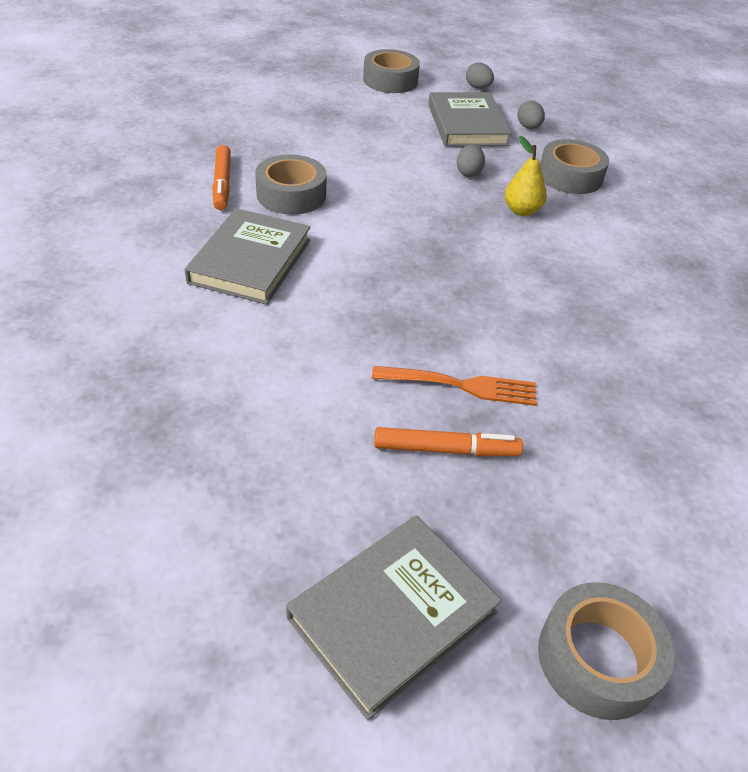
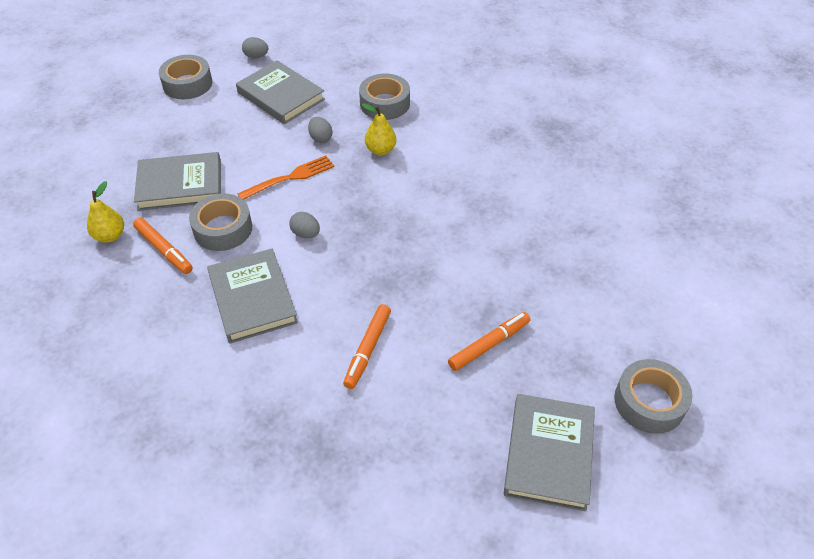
camera: 35 degrees left, 5 degrees up
(193, 151) = (110, 236): none -> yellow pear
(295, 145) = (180, 185): none -> grey book
(307, 369) = (368, 349): none -> orange marker
(460, 385) = (460, 300): orange fork -> orange fork (290, 178)
(528, 127) = (323, 75): grey egg -> grey egg (306, 234)

